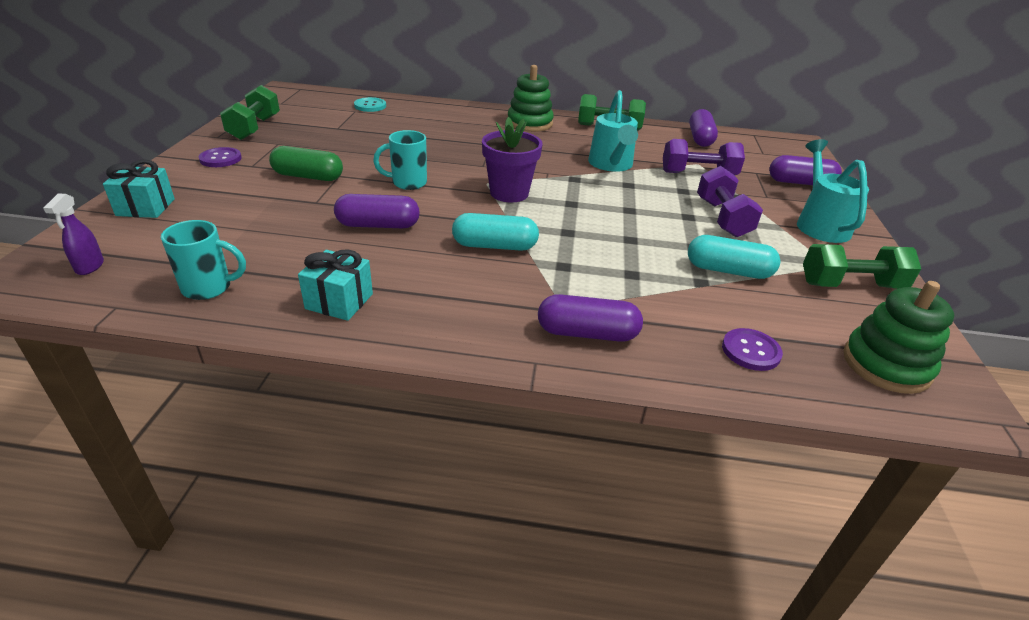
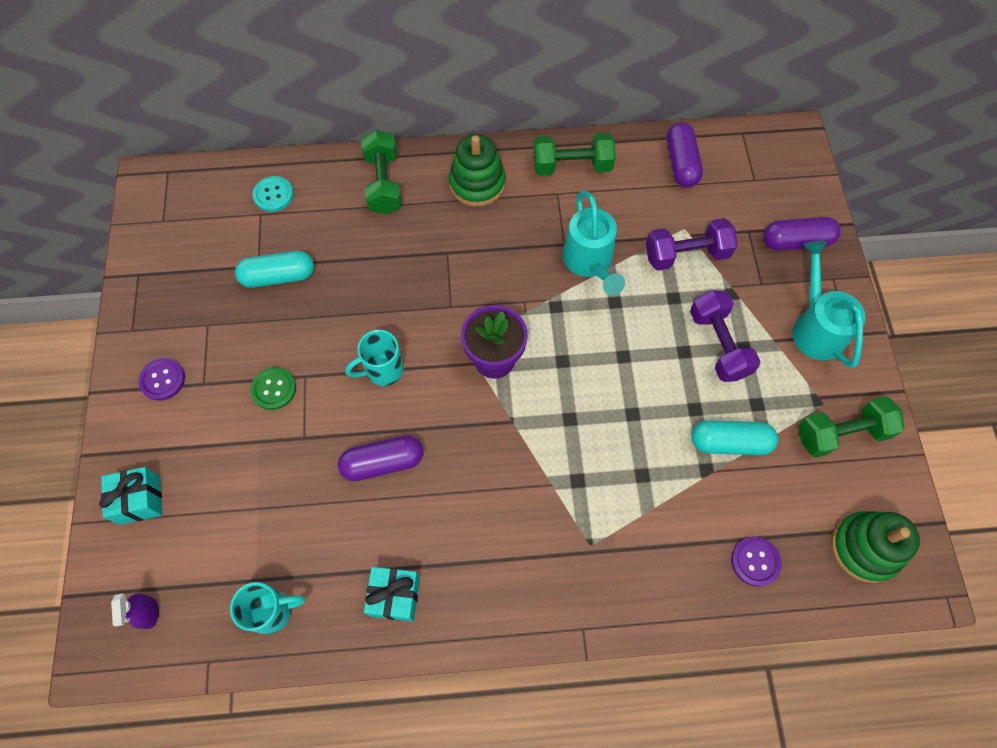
camera: 10 degrees left, 30 degrees up
(254, 128) = (163, 296): green dumbbell -> green dumbbell (384, 183)
(308, 176) = (274, 389): green capsule -> green button
(494, 246) = (506, 465): turquoise capsule -> turquoise capsule (278, 276)
(587, 333) = (617, 577): purple capsule -> none

